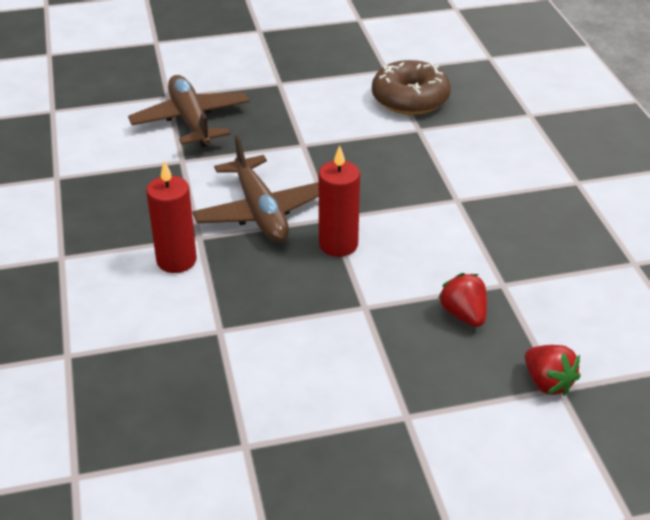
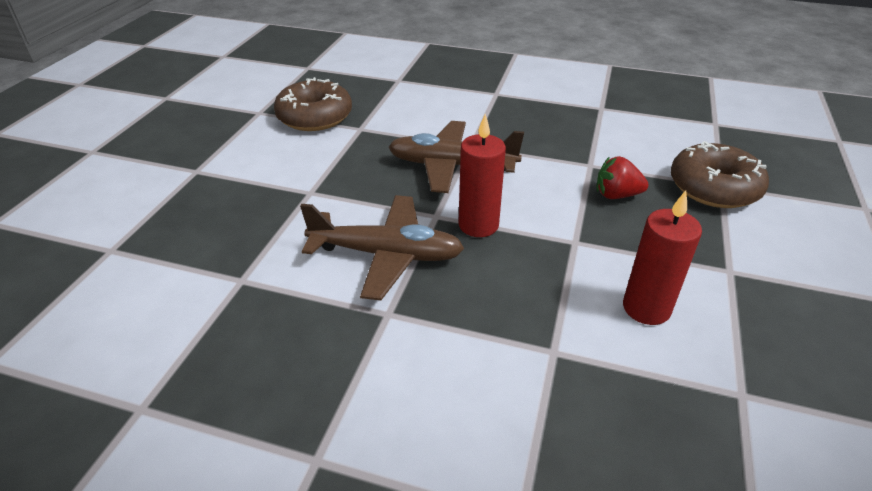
camera: 60 degrees left, 0 degrees up
(176, 260) = (414, 346): red candle -> red candle (646, 308)
(191, 121) = (179, 248): brown plane -> brown plane (451, 166)
(547, 383) = (713, 188): red strawberry -> brown donut

